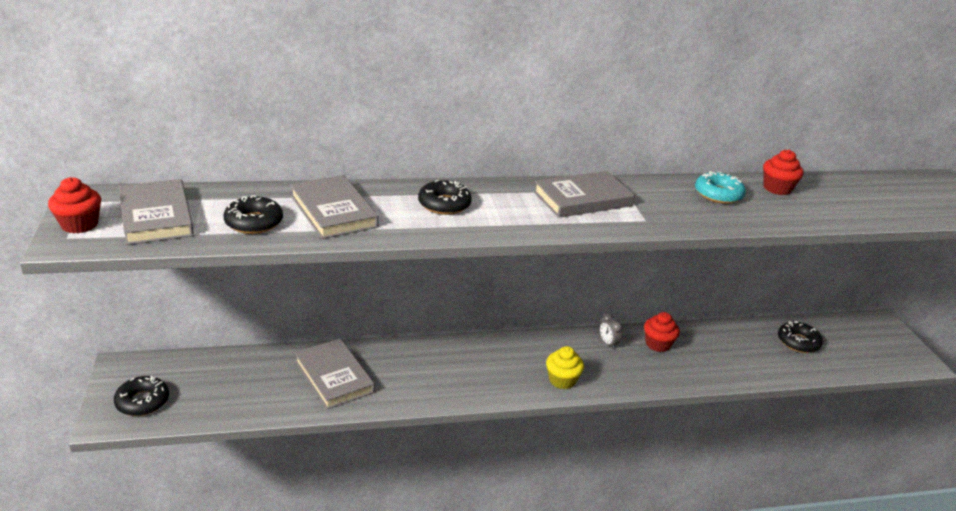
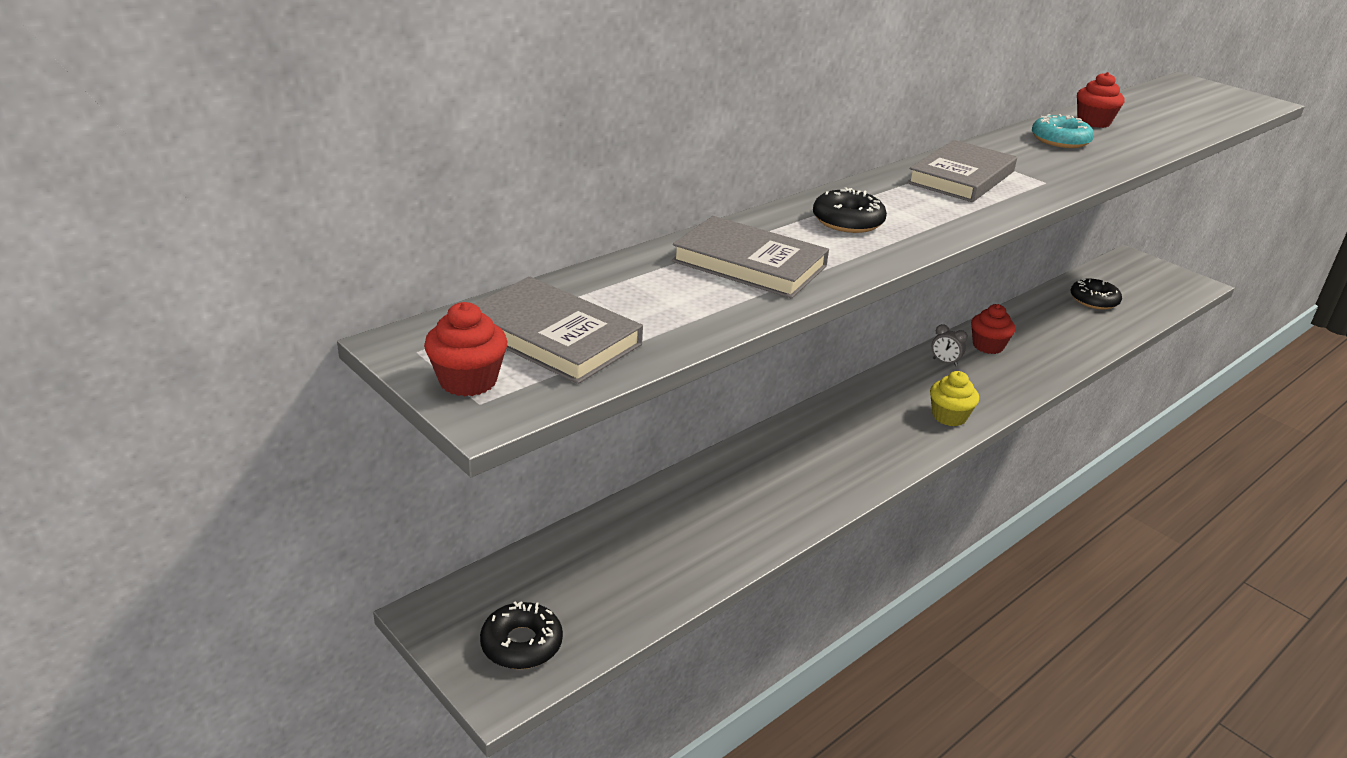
camera: 30 degrees left, 0 degrees up
(254, 222) = (684, 305): black donut -> none
(334, 376) = (719, 510): grey book -> none

